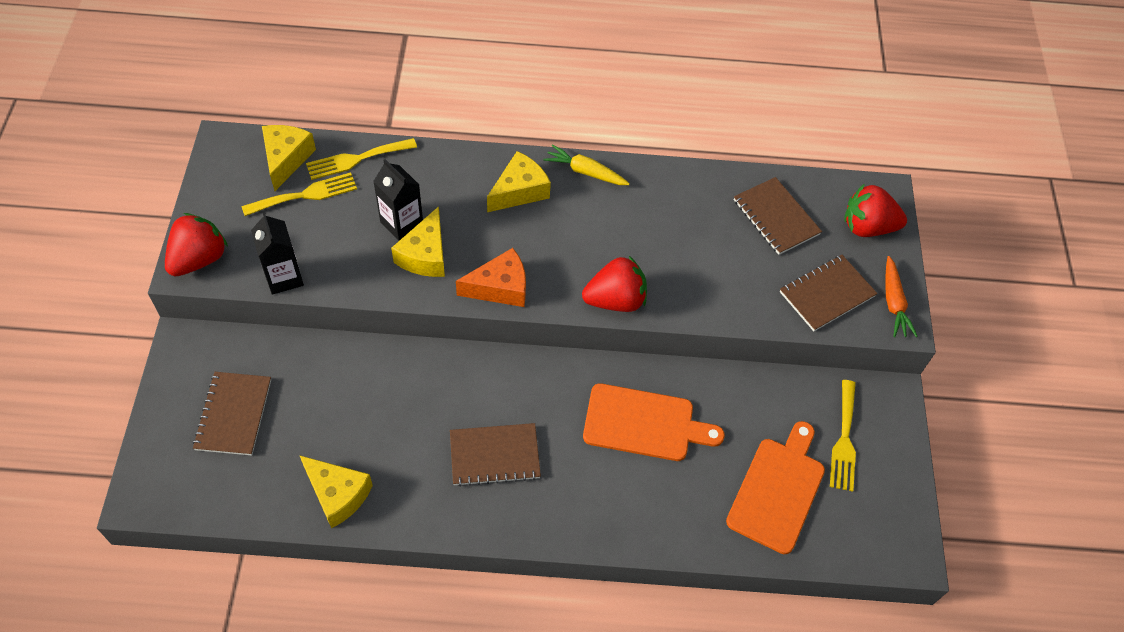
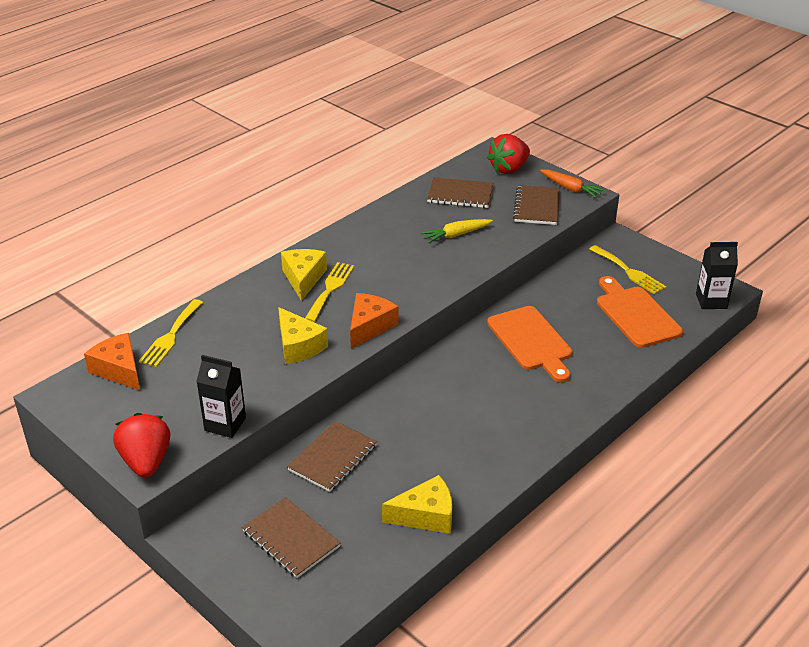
camera: 45 degrees left, 20 degrees down
(286, 159) = (119, 370): yellow cheese -> orange cheese
(305, 195) = (166, 376): yellow fork -> yellow fork (330, 289)
(401, 223) = (257, 343): black carton -> black carton (711, 301)
(494, 455) = (481, 419): brown notebook -> brown notebook (332, 458)
(585, 172) = (327, 245): yellow carrot -> yellow carrot (456, 235)
(615, 300) = (441, 285): red strawberry -> none
(644, 424) = (531, 341): orange cutting board -> orange cutting board turned 105 degrees clockwise

